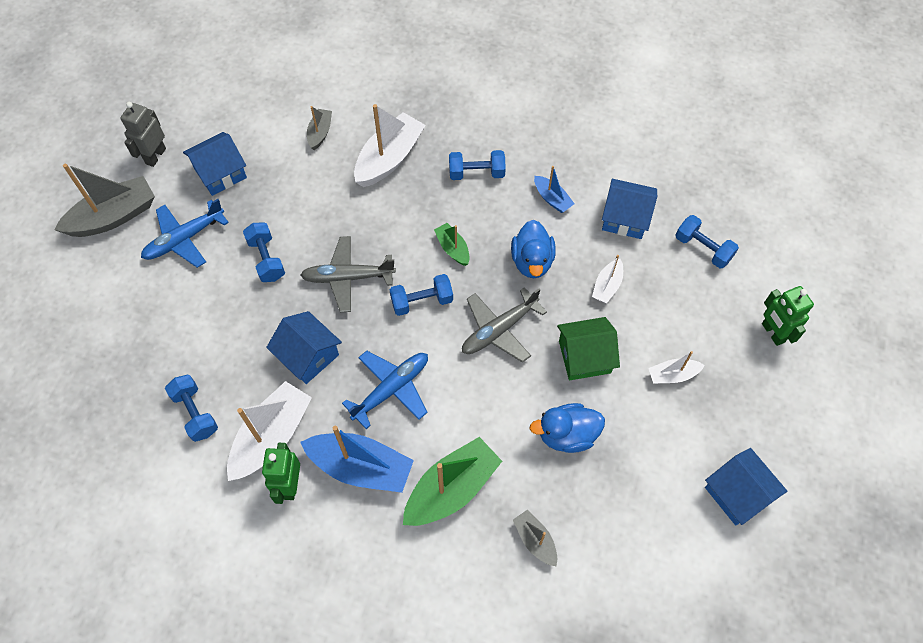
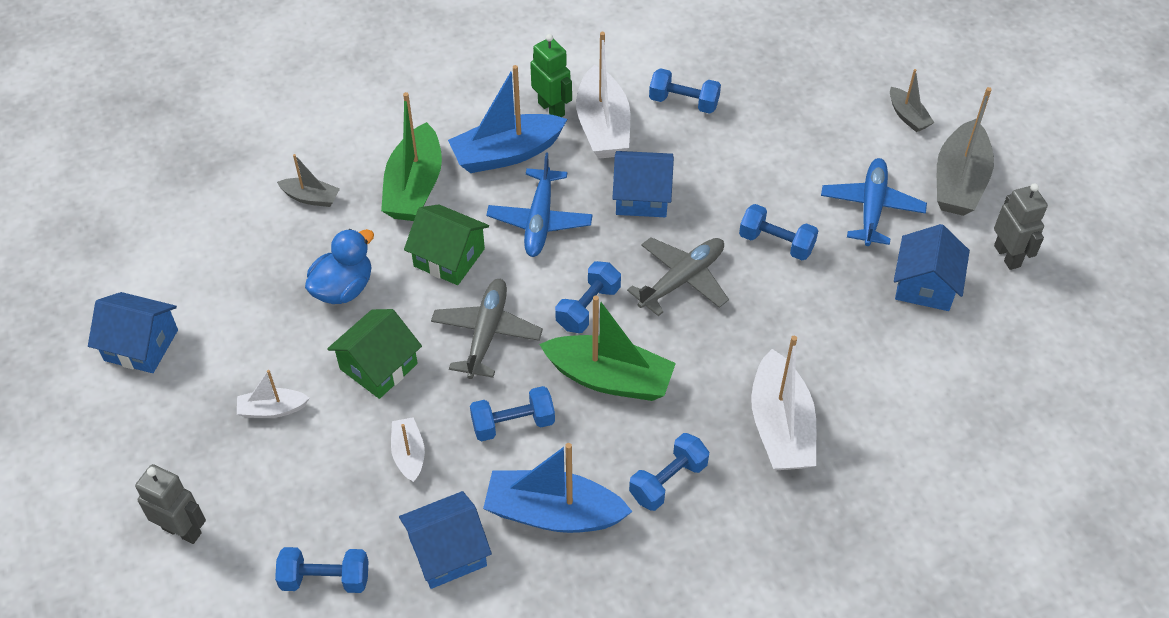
camera: 140 degrees right, 10 degrees down
(320, 133) = (887, 400): grey boat -> grey boat (908, 116)
(452, 248) = (609, 378): green boat -> green boat, size x1.92
(476, 406) = (449, 257): none -> green house
(532, 261) = (513, 424): blue duck -> blue dumbbell
(552, 199) = (553, 513): blue boat -> blue boat, size x1.92
(672, 375) = (272, 409): white boat -> white boat turned 135 degrees counterclockwise
(772, 333) = (182, 530): green robot -> grey robot

